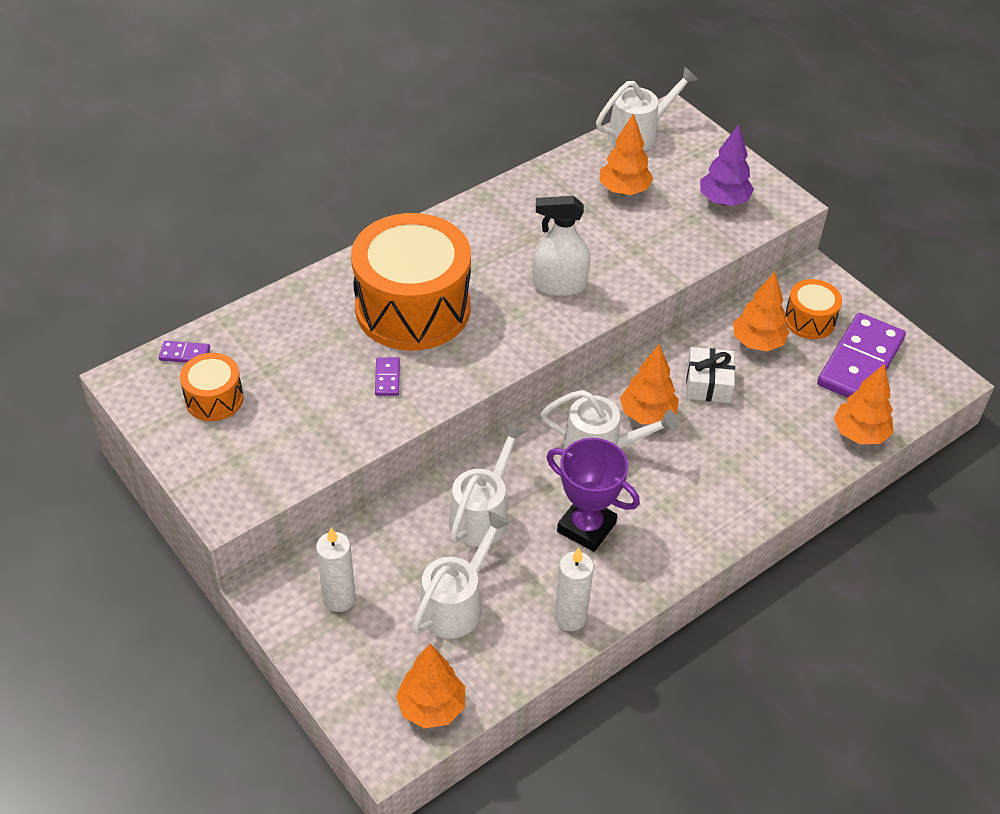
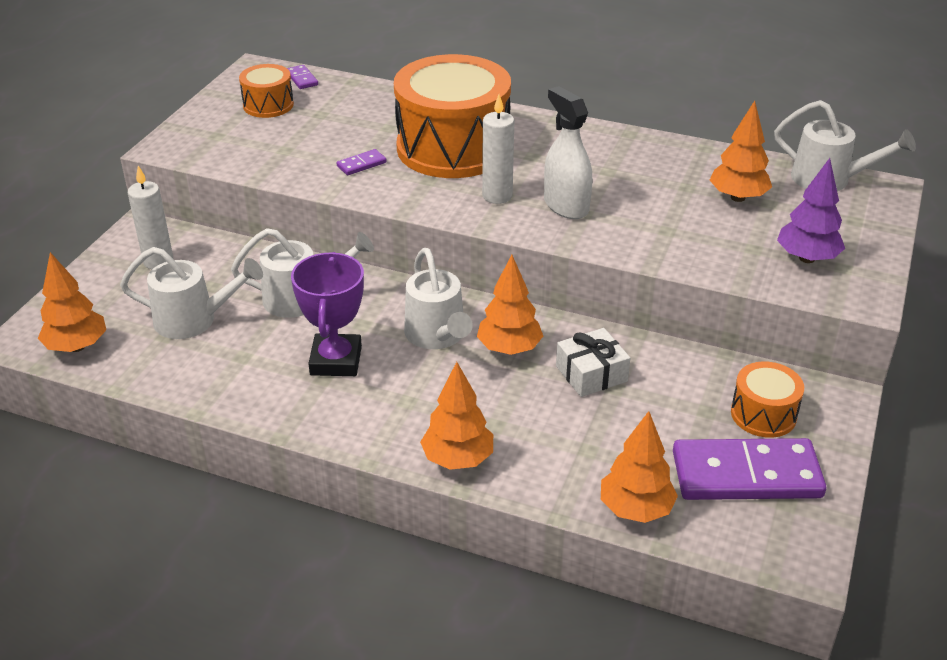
camera: 60 degrees right, 10 degrees down
(570, 618) = (222, 388): white candle -> white candle (497, 196)
(757, 343) = (686, 388): orange tree -> orange tree (457, 459)

